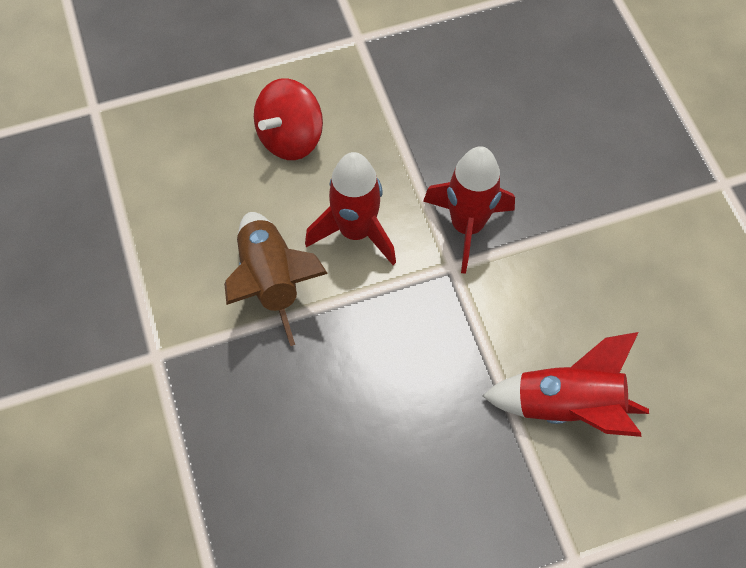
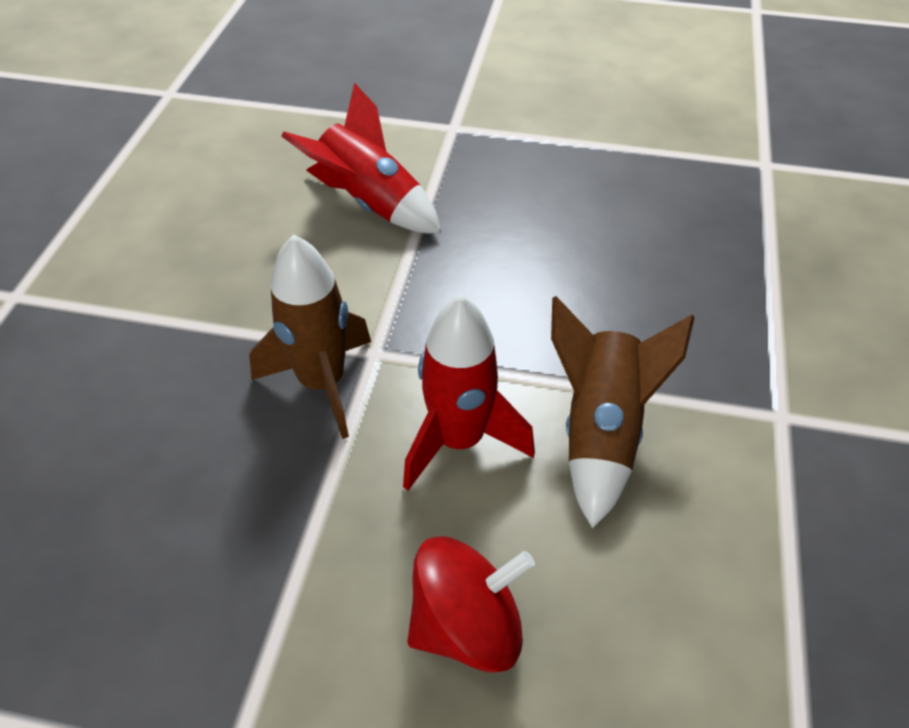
camera: 150 degrees left, 15 degrees down
(467, 226) = (322, 383): red rocket -> brown rocket

